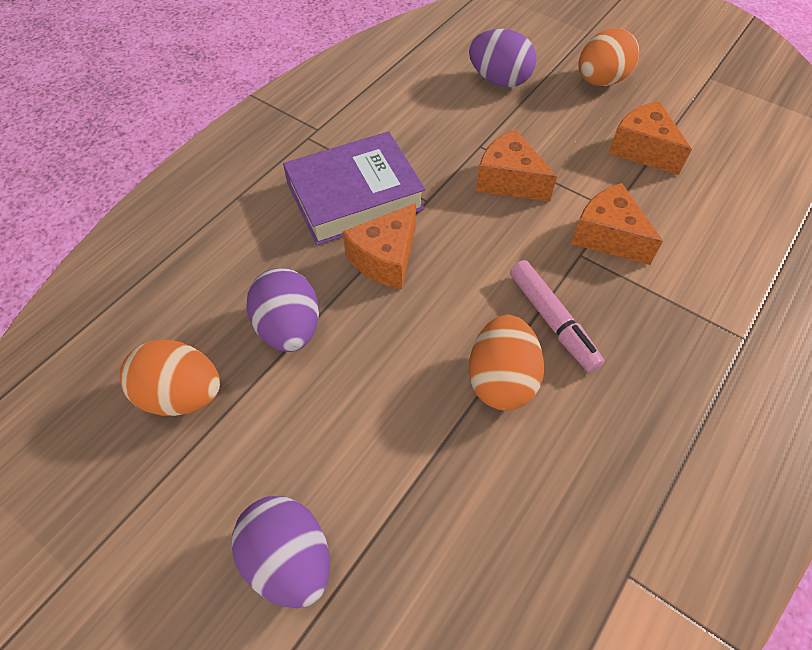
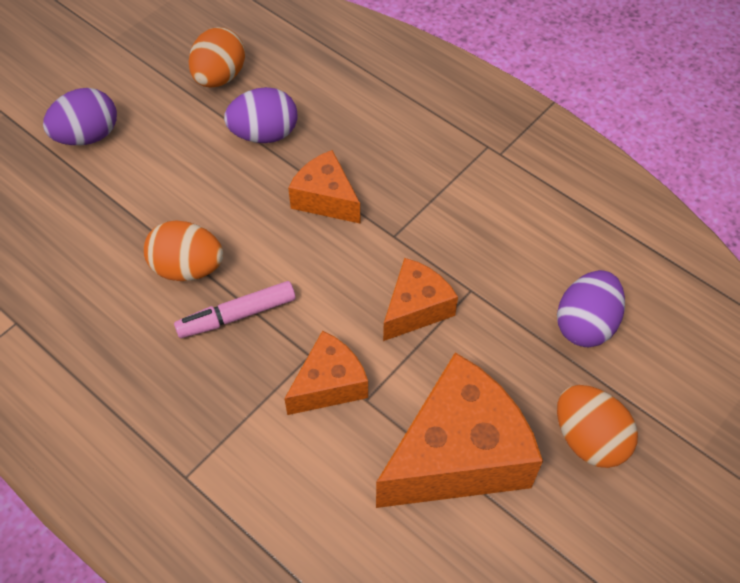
camera: 95 degrees right, 0 degrees up
(355, 196) = (404, 180): purple book -> none
(642, 149) = (458, 454): orange cheese -> orange cheese, size x1.81

